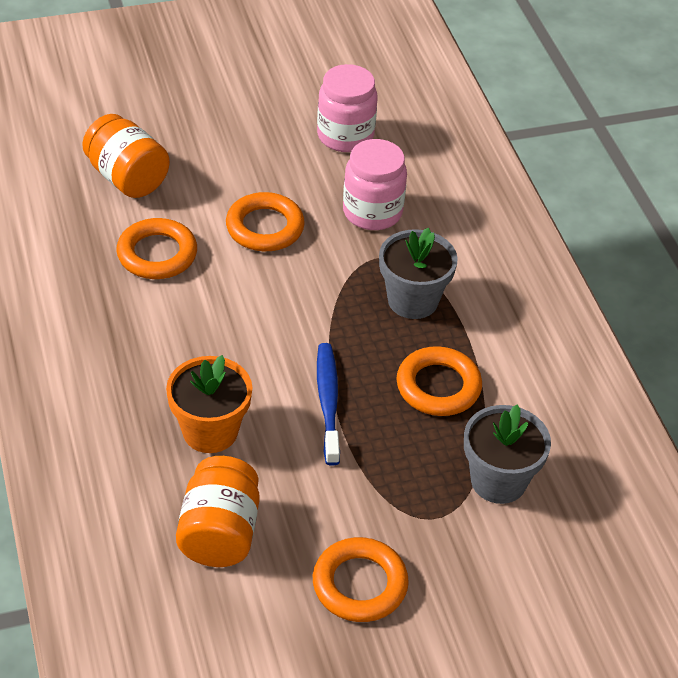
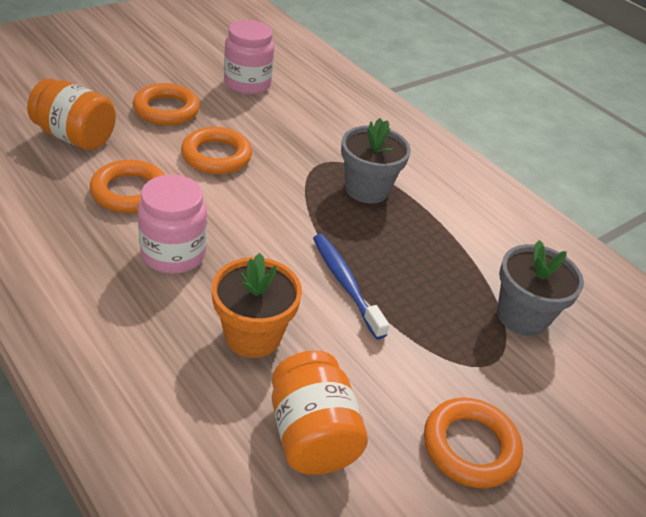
camera: 25 degrees left, 5 degrees down
(372, 212) = (298, 132): pink jar -> pink jar (173, 254)
(438, 386) = (427, 251): orange ring -> orange ring (166, 110)

